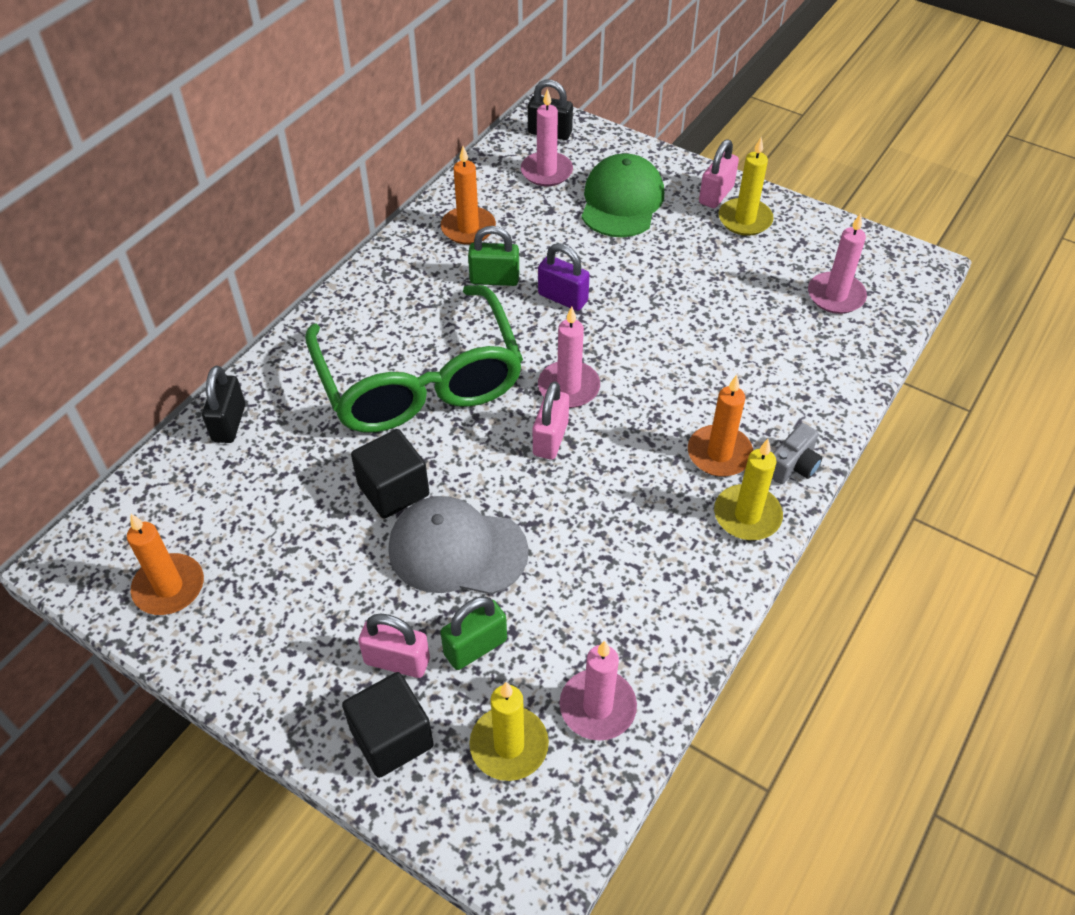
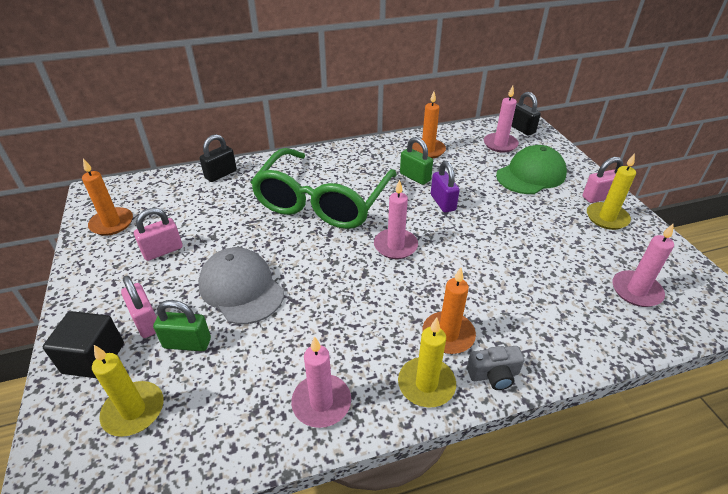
camera: 40 degrees right, 10 degrees down
(393, 490) = (249, 241): black cube -> none
(550, 439) = (355, 265): pink padlock -> pink padlock (163, 251)
(597, 707) = (202, 429): pink candle -> pink candle (321, 402)

